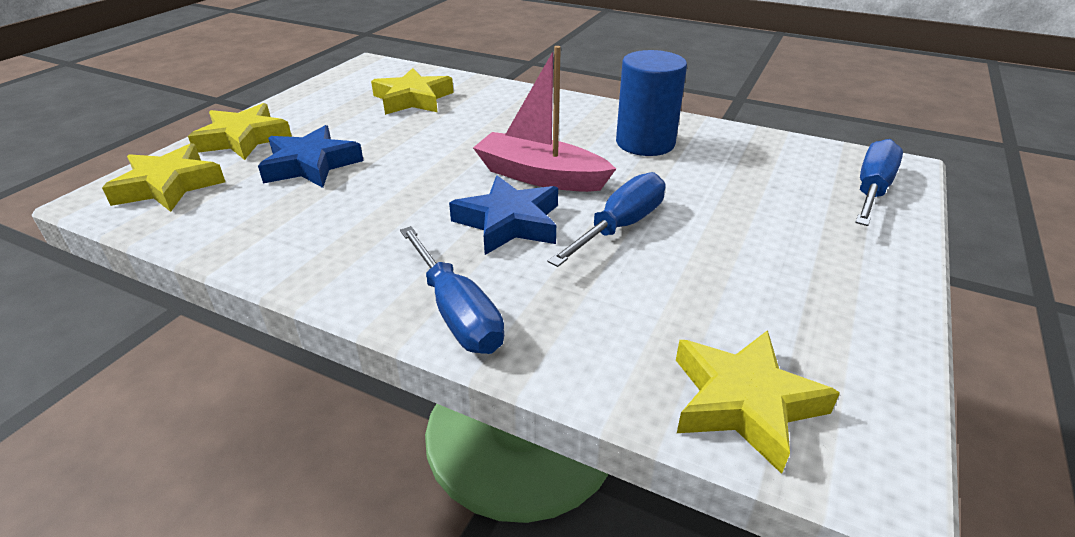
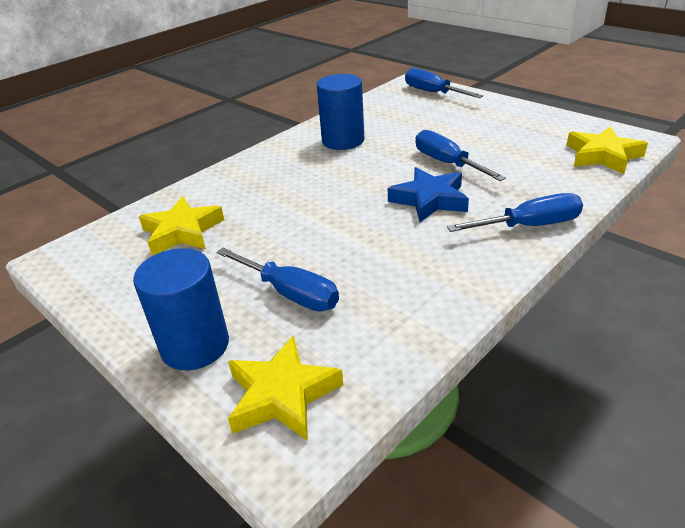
camera: 70 degrees left, 0 degrees up
(243, 139) = (195, 345): yellow star -> blue cylinder
(311, 165) = (289, 293): blue star -> blue screwdriver
(540, 176) = (371, 182): pink boat -> none

